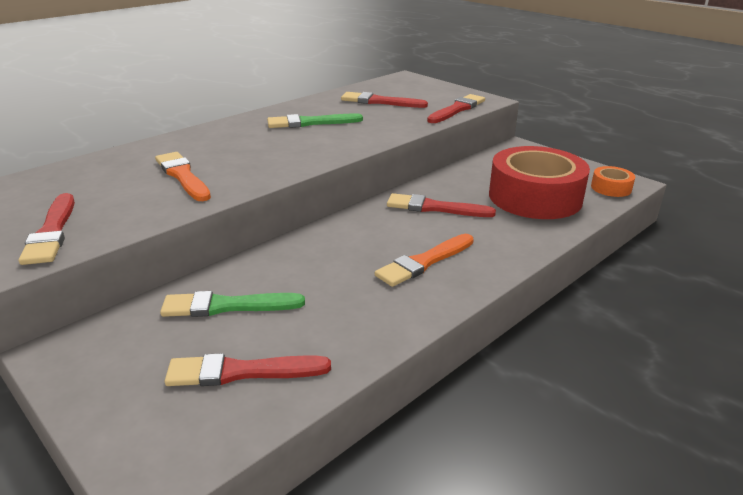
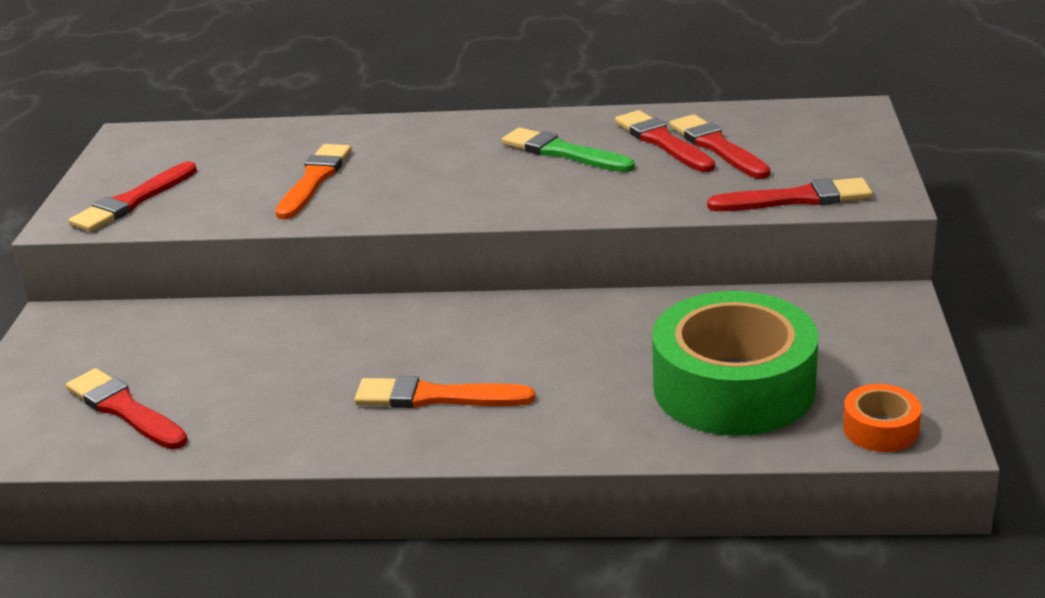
camera: 50 degrees right, 0 degrees up
(227, 306) = (206, 346): green brush -> none
(435, 208) = (577, 339): red brush -> red brush (662, 141)
(535, 197) = (734, 387): red tape -> green tape

